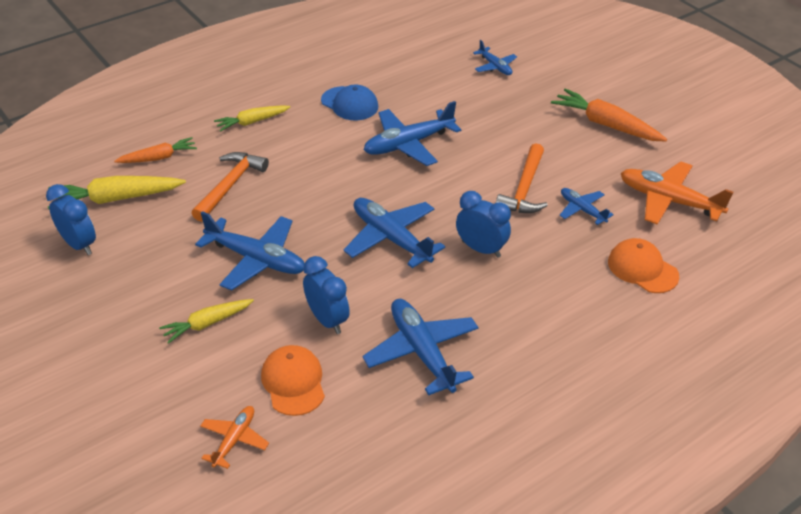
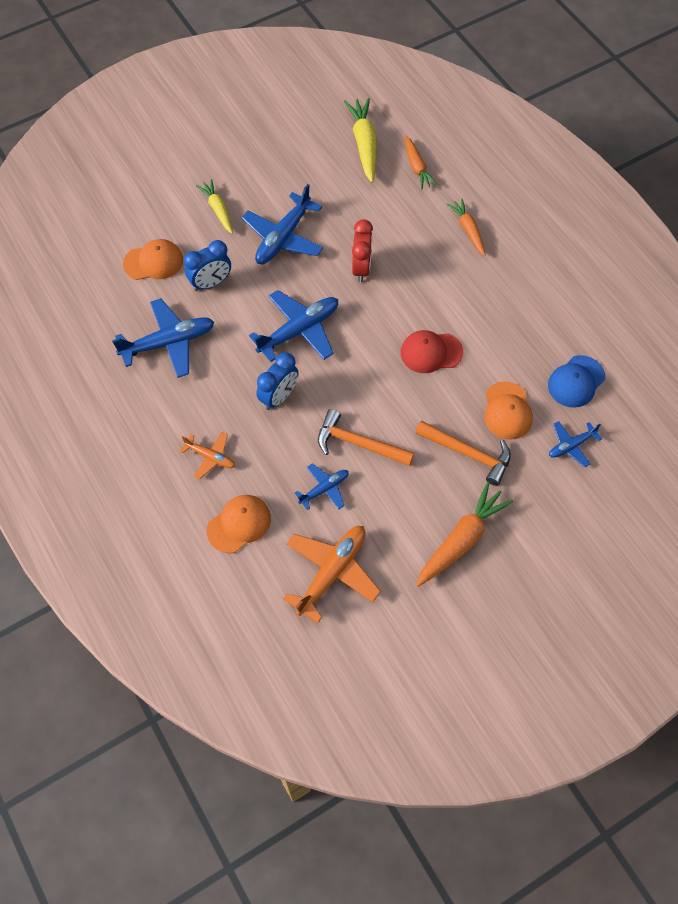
camera: 95 degrees right, 20 degrees up
(79, 244) = (312, 128): blue clock -> none
(230, 185) = (376, 217): orange hammer -> orange hammer (468, 453)
(234, 440) = (110, 230): orange plane -> orange plane (211, 457)
(252, 122) = (468, 230): yellow carrot -> orange carrot
(302, 194) = (361, 268): none -> red clock
(349, 104) = (498, 307): blue cap -> blue cap (576, 381)
(408, 144) = (431, 352): blue plane -> red cap
(466, 99) = (507, 411): none -> orange cap

